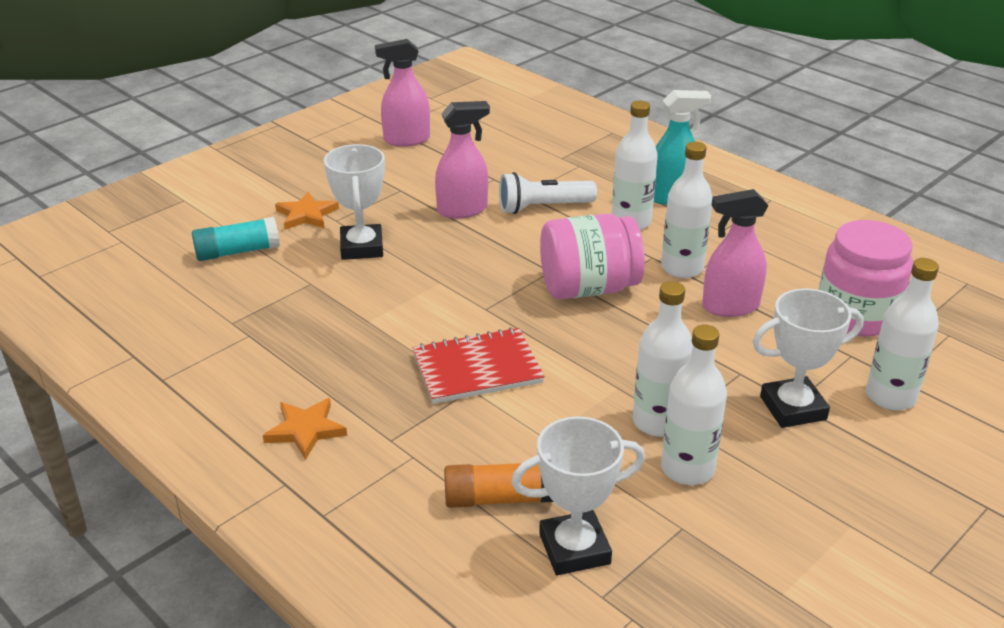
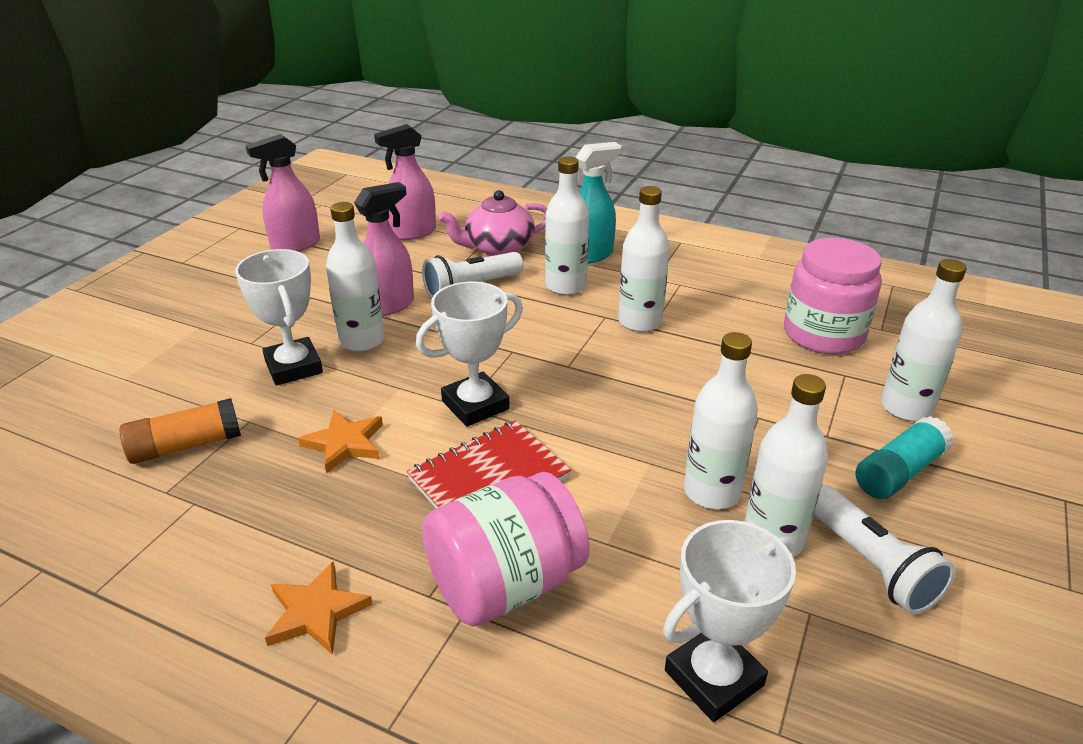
camera: 20 degrees left, 0 degrees up
(237, 252) = (143, 402): turquoise glue stick -> turquoise glue stick (899, 472)
(306, 215) = (213, 343): orange star -> orange star (345, 443)
(426, 236) = (362, 340): none -> white bottle
(498, 498) = (594, 637): orange glue stick -> orange glue stick (186, 446)
(587, 174) = (498, 248): none -> pink teapot
(588, 288) = (560, 361): pink jar -> pink jar (505, 584)
(730, 307) = (707, 351): pink spray bottle -> pink spray bottle (412, 233)
(760, 508) = (871, 564): none -> white flashlight
(793, 408) = (829, 442): white trophy -> white trophy (475, 405)

